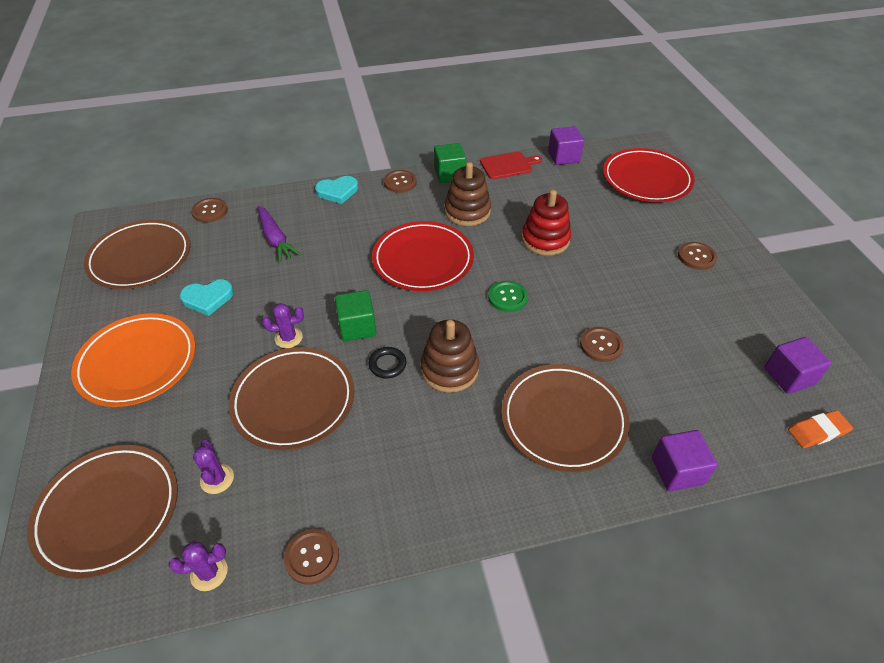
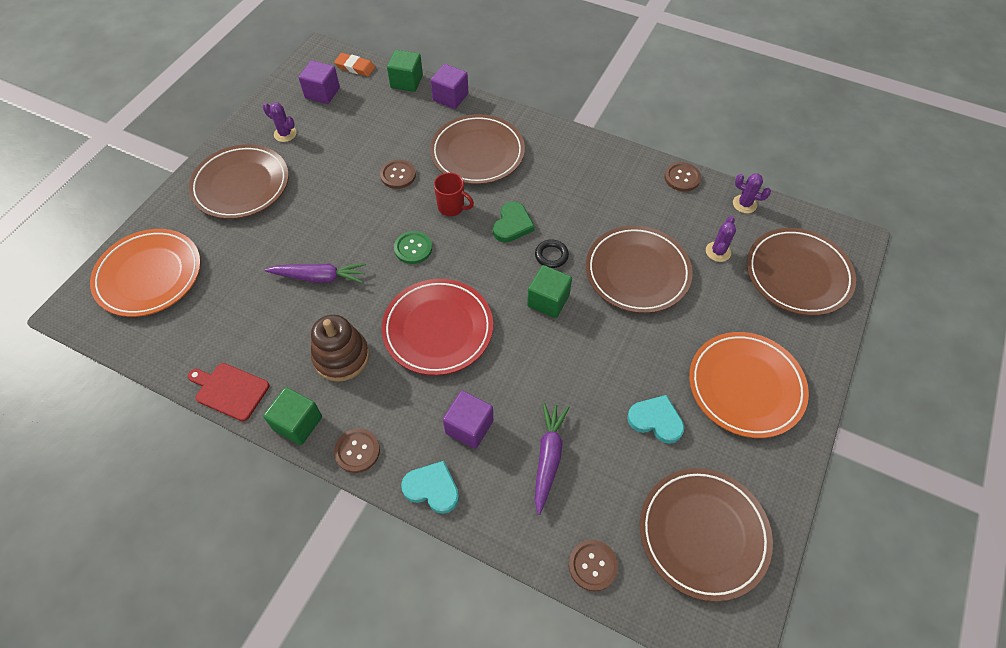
camera: 140 degrees left, 10 degrees up
(288, 338) = (608, 327): purple cactus -> purple cactus (285, 134)
(449, 369) = (512, 224): brown stacking toy -> green heart
(519, 349) = (452, 207): none -> red mug
(545, 239) = (319, 277): red stacking toy -> purple carrot
(563, 157) = (166, 360): purple cube -> purple cube (469, 427)
(646, 179) = (149, 275): red plate -> orange plate
(696, 257) = (241, 185): brown button -> brown plate
(746, 455) = (406, 81): none -> green cube

